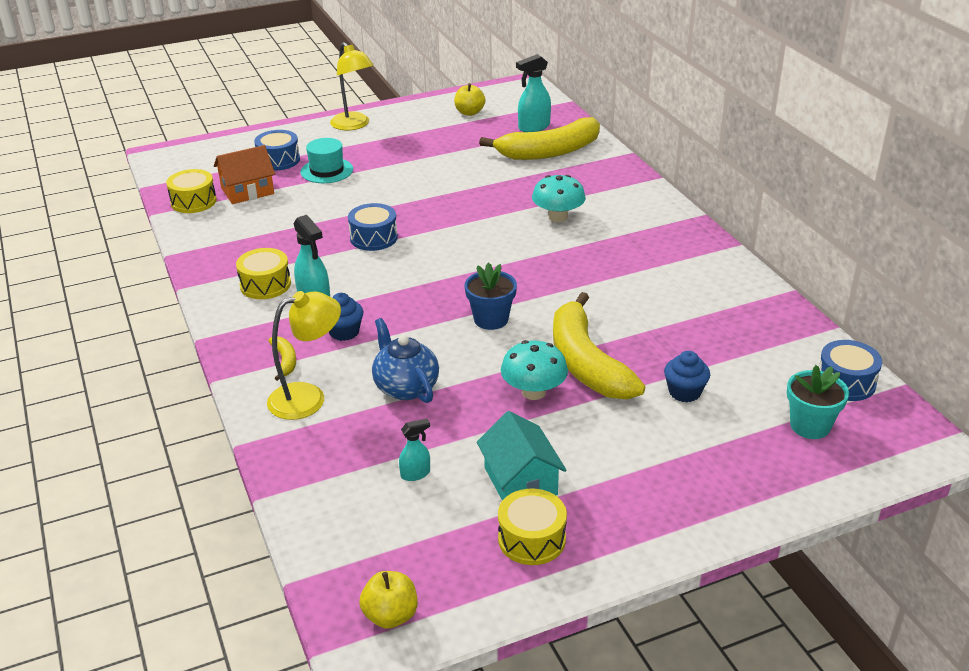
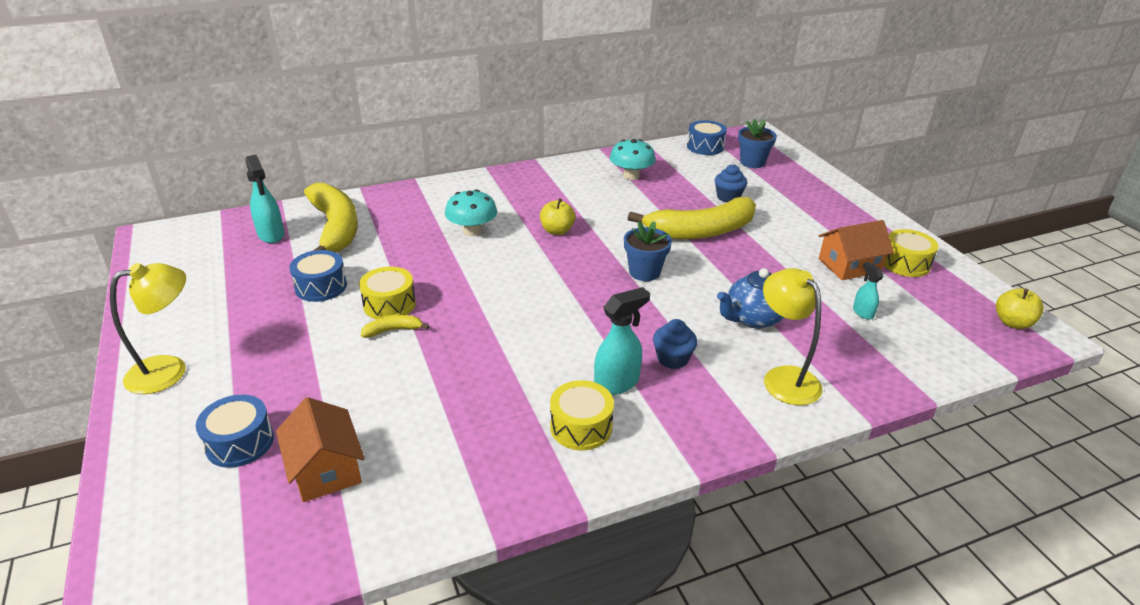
camera: 90 degrees left, 0 degrees up
(193, 201) = (336, 533): yellow drum -> yellow drum (389, 304)
(285, 361) = (729, 398): yellow banana -> yellow banana (393, 330)
(327, 171) = (299, 390): turquoise hat -> none
(373, 238) = (487, 344): blue drum -> blue drum (321, 286)
(469, 112) = (200, 275): yellow apple -> yellow apple (557, 231)
(520, 481) = (849, 265): turquoise house -> orange house
(533, 392) = (743, 255): turquoise mushroom -> turquoise mushroom (631, 176)
(810, 426) = (752, 162): turquoise flower pot -> blue flower pot

